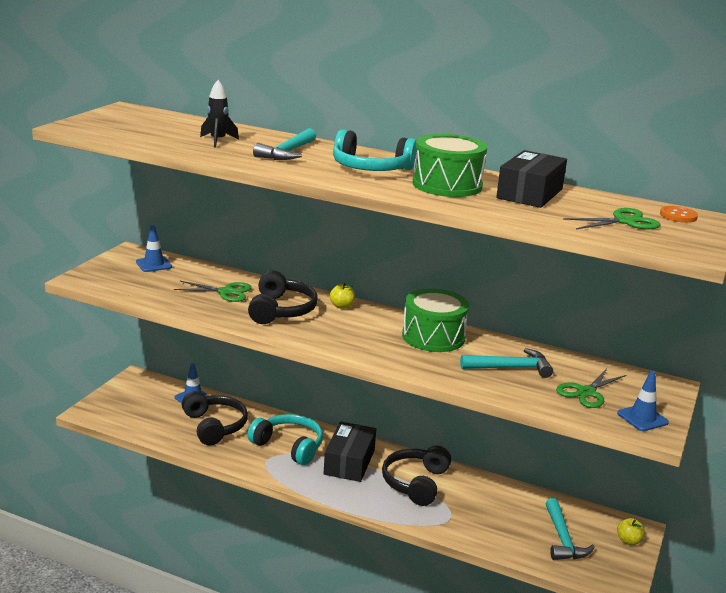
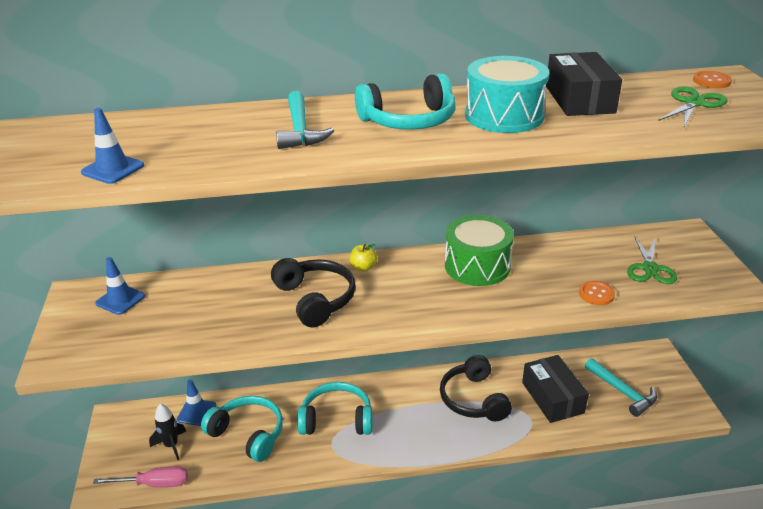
camera: 30 degrees left, 10 degrees up
(123, 425) = (154, 484): none -> pink screwdriver
(214, 426) = (248, 434): black headphones -> turquoise headphones
(218, 141) = (203, 140): black rocket -> black rocket (171, 445)
(226, 292) = (237, 302): green scissors -> none
(349, 462) = (402, 407): black box -> black box (552, 397)
(447, 185) = (504, 116): green drum -> turquoise drum
(508, 388) = (596, 294): none -> orange button
(510, 368) = (571, 271): turquoise hammer -> none
(628, 541) = (662, 367): yellow apple -> none
(642, 418) = (713, 275): blue traffic cone -> blue traffic cone (113, 169)

